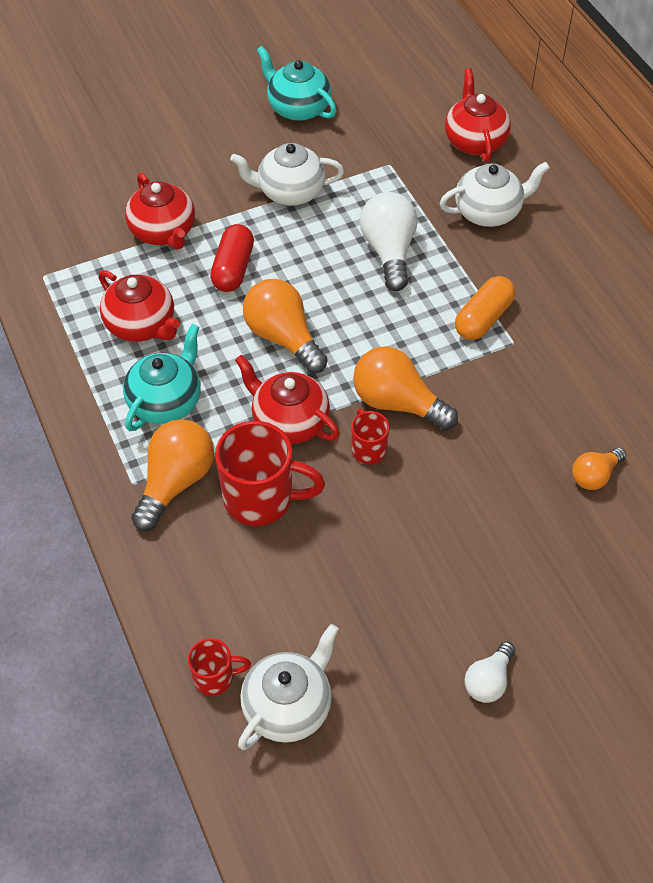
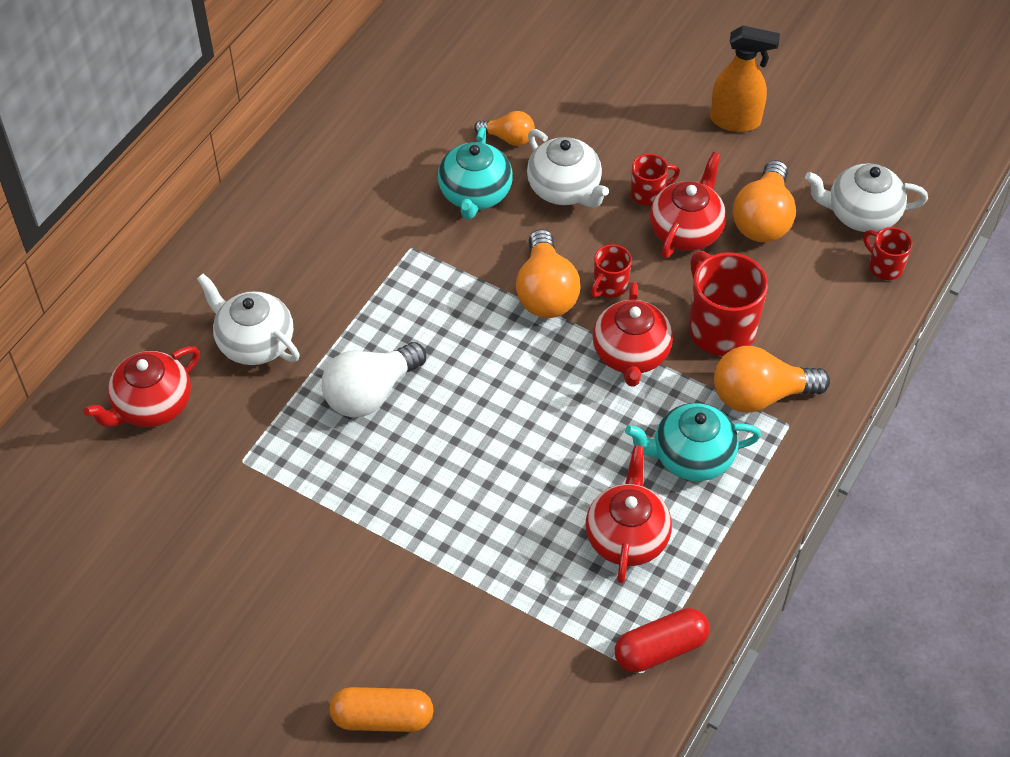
camera: 125 degrees left, 0 degrees up
(163, 232) = (495, 603): red teapot -> red teapot (686, 230)
(233, 268) = (495, 507): red capsule -> red capsule (660, 649)
(283, 337) = (545, 414): orange light bulb -> orange light bulb (763, 219)
(290, 192) = (350, 525): white teapot -> white teapot (565, 189)
(298, 108) = (208, 600): turquoise teapot -> turquoise teapot (475, 194)
(448, 543) = (649, 193): none -> red mug
(483, 318) = (399, 281): orange capsule -> orange capsule (382, 718)
(488, 681) = (736, 121): white light bulb -> orange spray bottle

